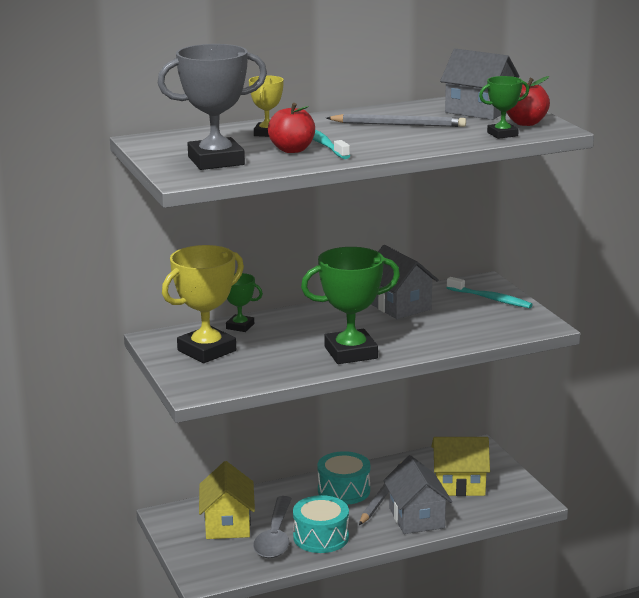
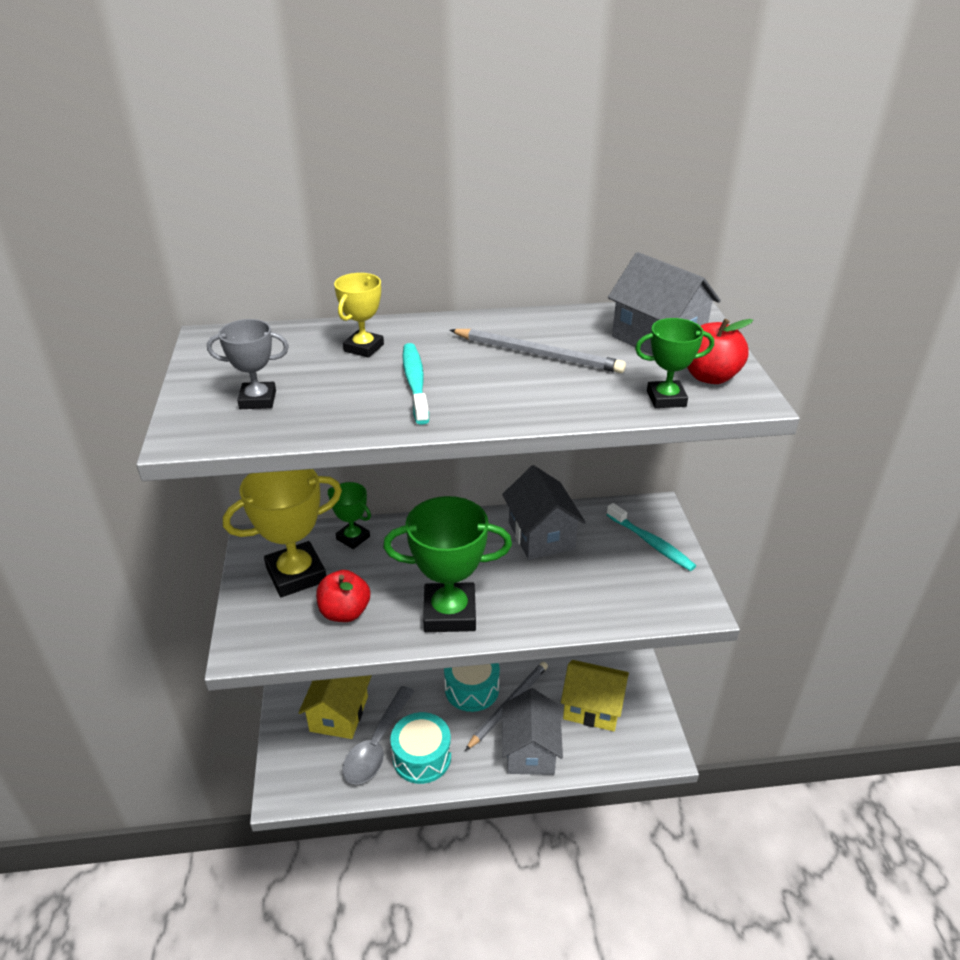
camera: 15 degrees right, 15 degrees up
(216, 161) = (258, 400): grey trophy -> grey trophy, size x0.53
(292, 150) = (368, 390): red apple -> red apple (345, 612)

